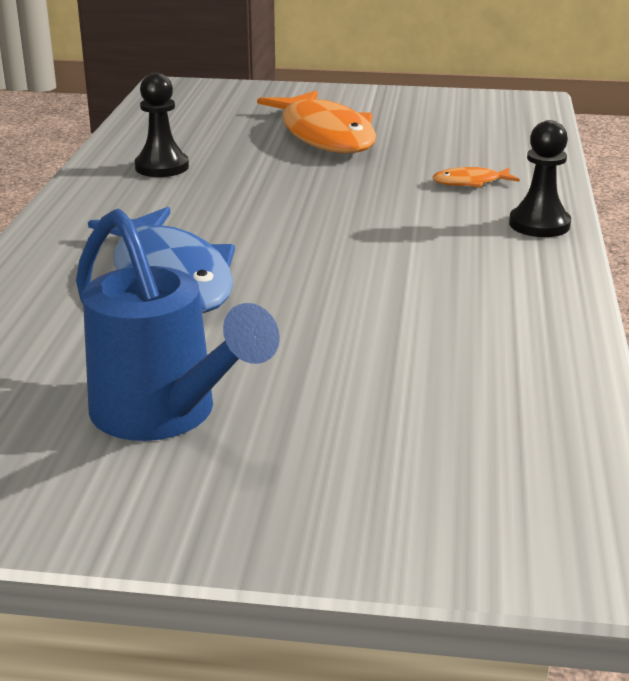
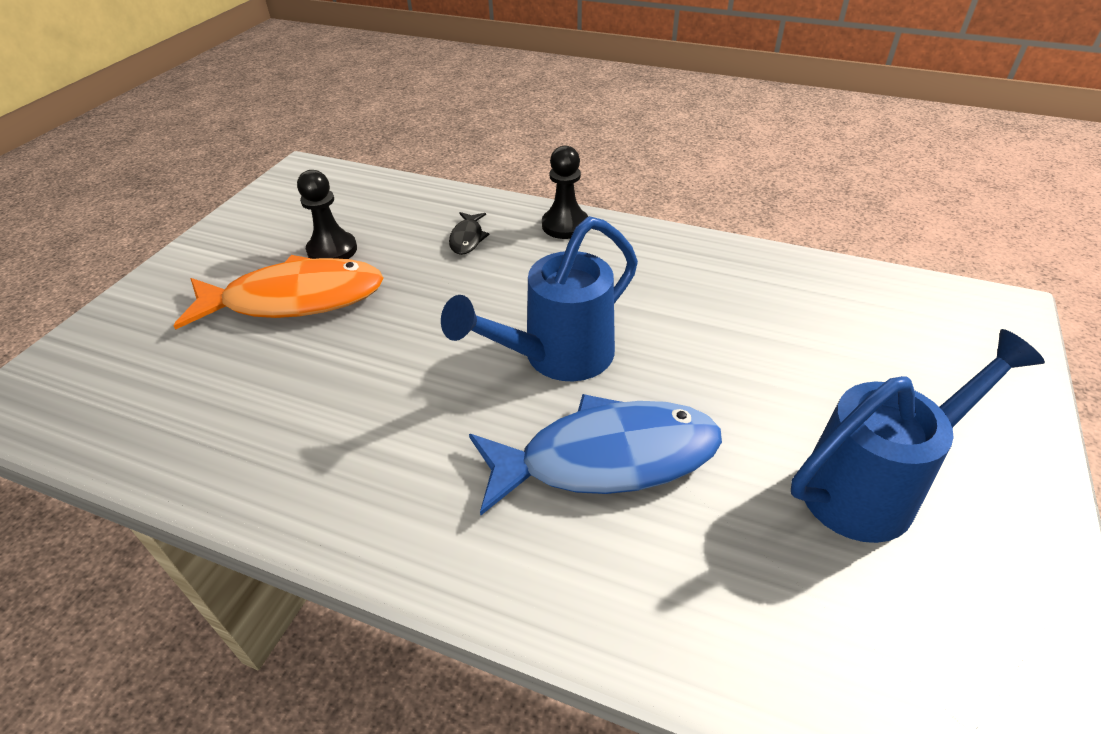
camera: 75 degrees left, 15 degrees up
(162, 167) = (300, 438): black pawn -> black pawn (332, 250)
(298, 244) = (556, 358): none -> blue watering can
(470, 182) = (467, 238): orange fish -> black fish

